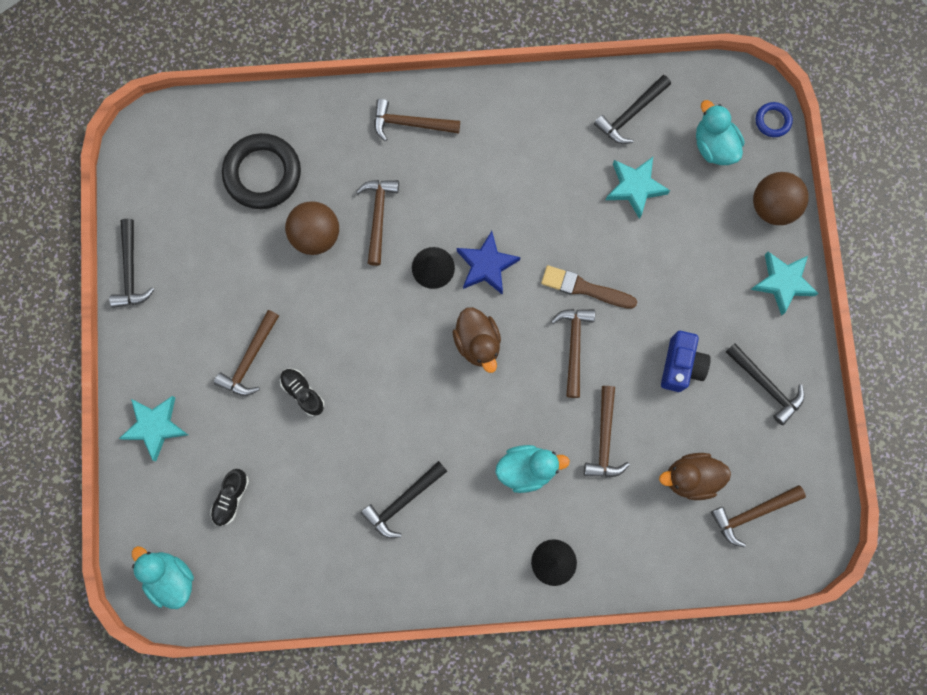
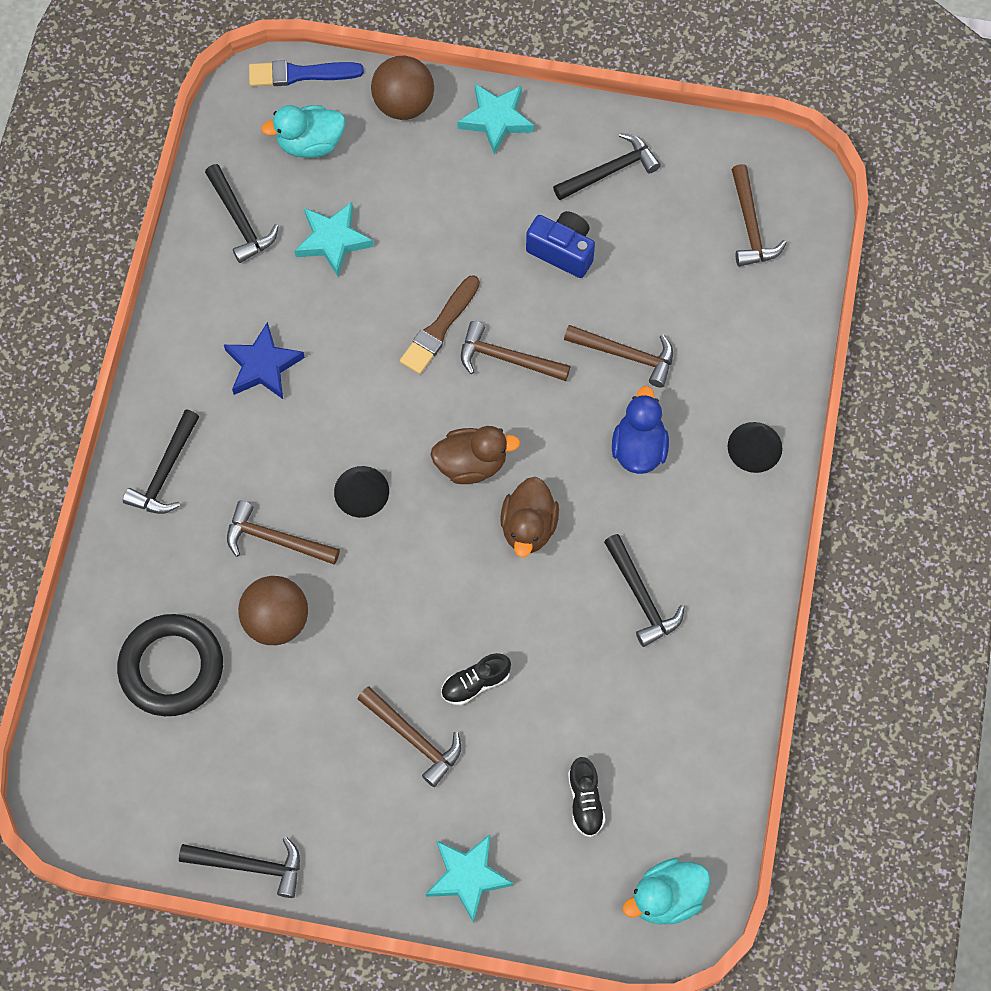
camera: 75 degrees left, 10 degrees down
(231, 498) = (585, 801): black shoe -> black shoe turned 45 degrees clockwise
(410, 124) = (165, 472): brown hammer -> black hammer
(486, 265) = (378, 430): blue star -> blue star (263, 366)
(526, 469) = (639, 448): turquoise duck -> blue duck
(690, 478) = (694, 277): brown duck -> brown duck (528, 527)
(772, 121) = (300, 74): blue ring -> blue brush

